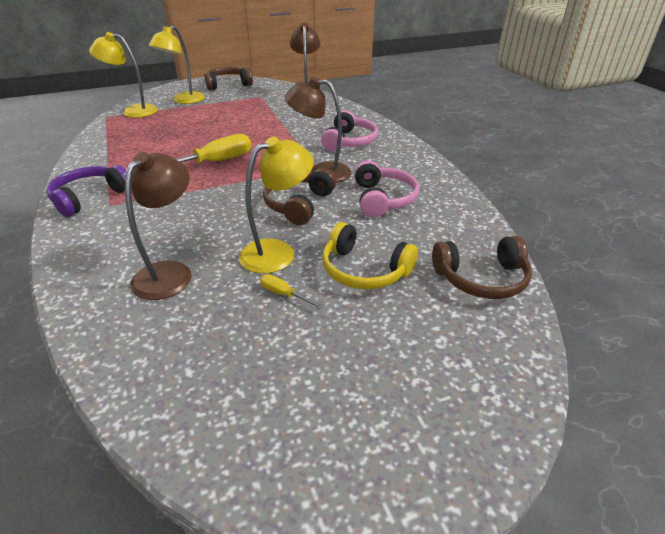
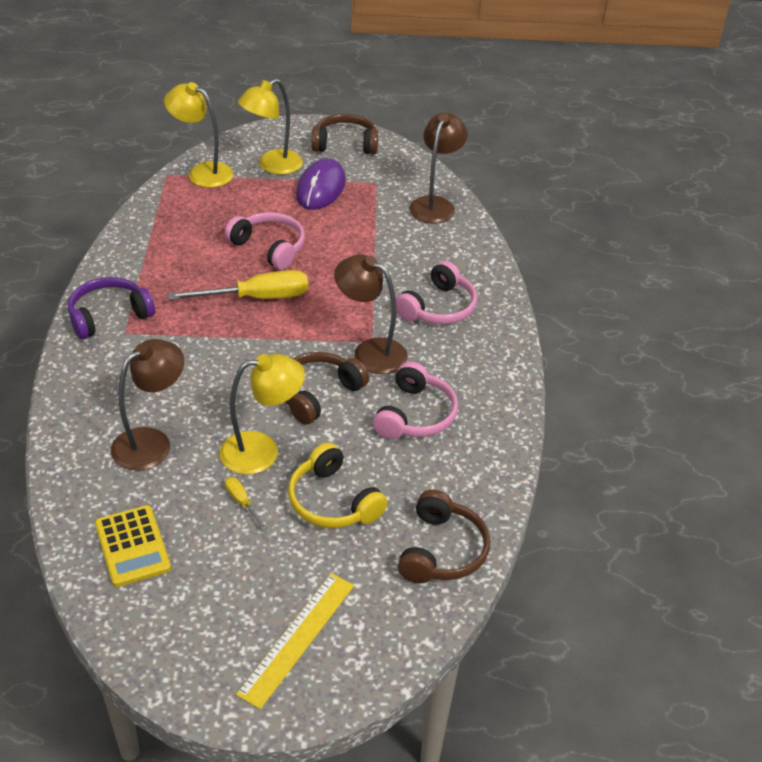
camera: 20 degrees right, 5 degrees up
(192, 367) = (132, 546): none -> yellow calculator
(206, 136) = (269, 247): none -> pink headphones
(225, 104) = (321, 188): none -> purple mouse
(420, 396) = (297, 638): none -> yellow ruler
(481, 278) = (442, 550): brown headphones -> brown headphones turned 90 degrees counterclockwise

